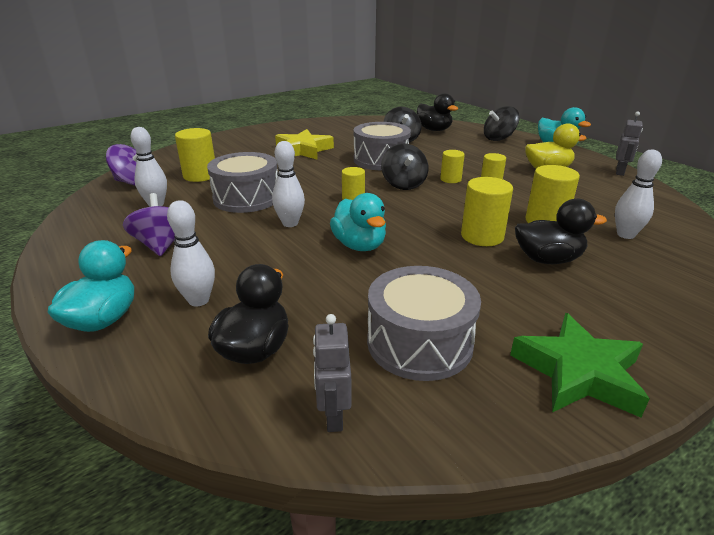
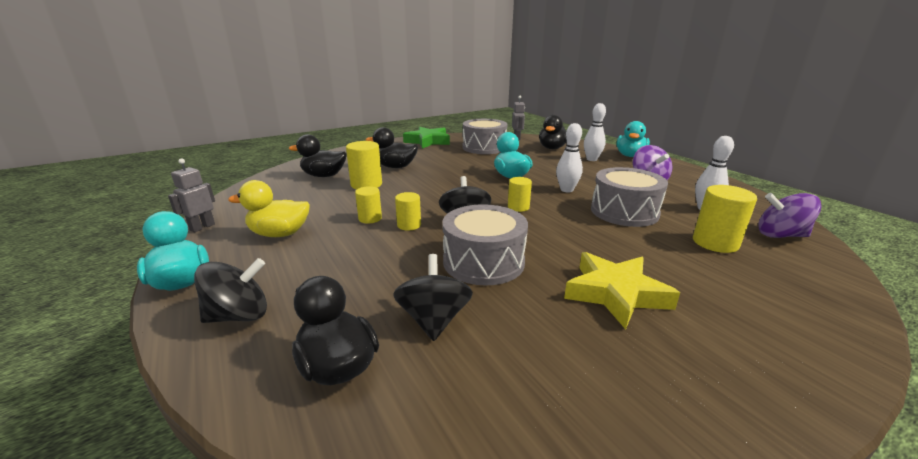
camera: 175 degrees left, 5 degrees down
(482, 236) = (424, 178): yellow cylinder -> none
(625, 235) = (324, 176): white bowling pin -> black duck

